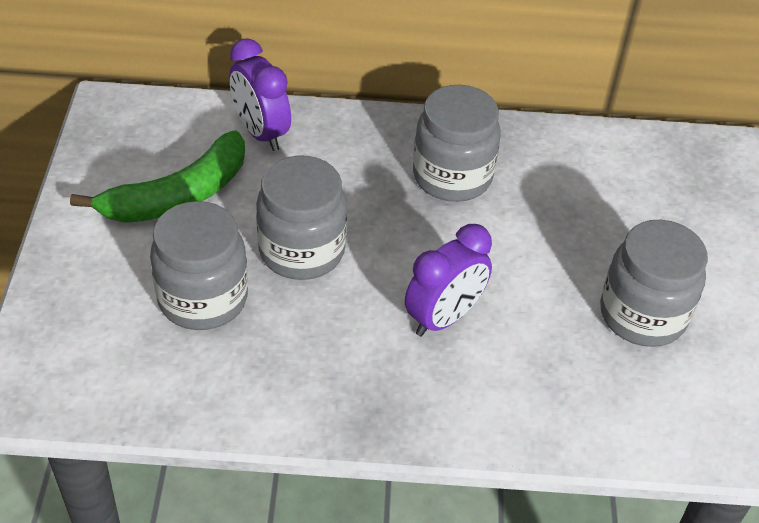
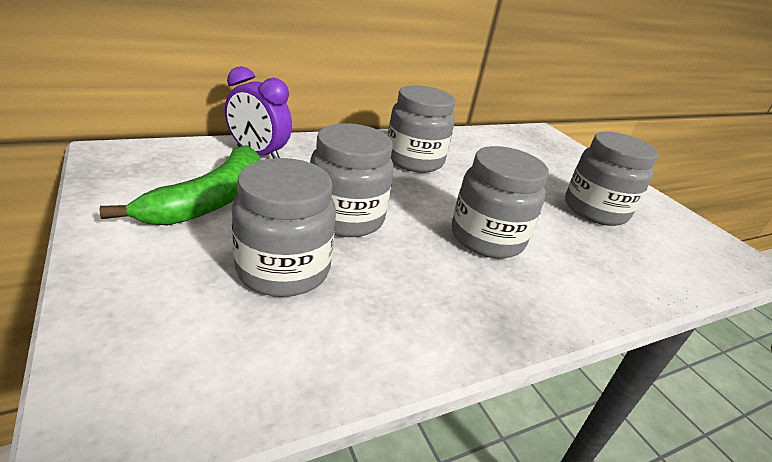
camera: 30 degrees left, 15 degrees down
(444, 318) = (487, 238): purple clock -> grey jar

